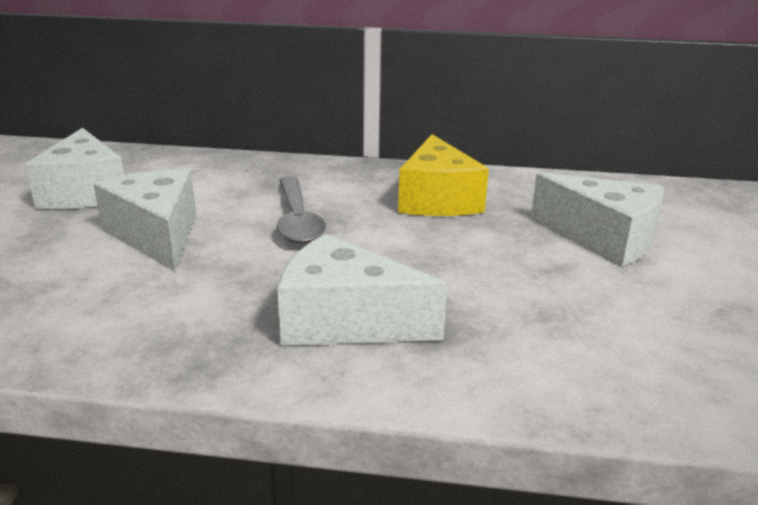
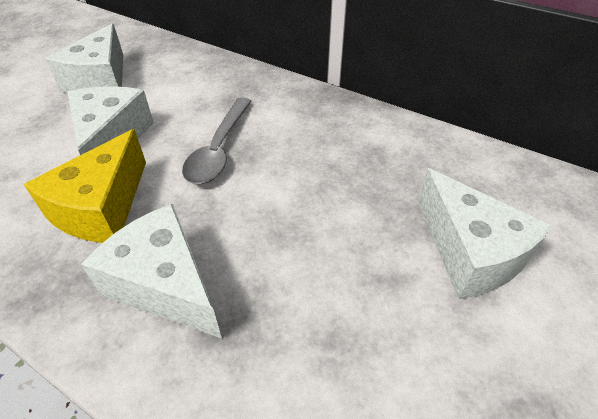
camera: 25 degrees right, 20 degrees up
(437, 199) = (349, 154): yellow cheese -> yellow cheese (102, 207)

